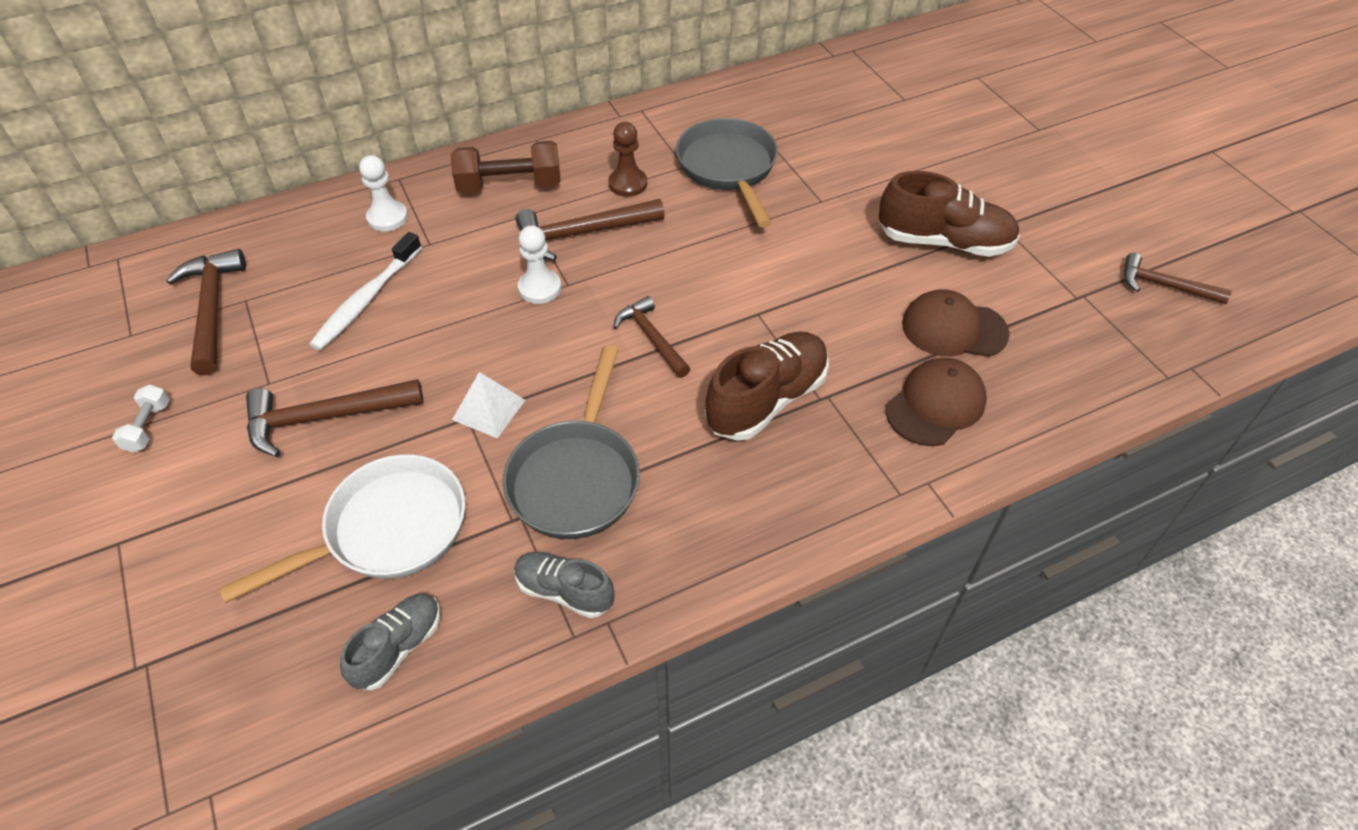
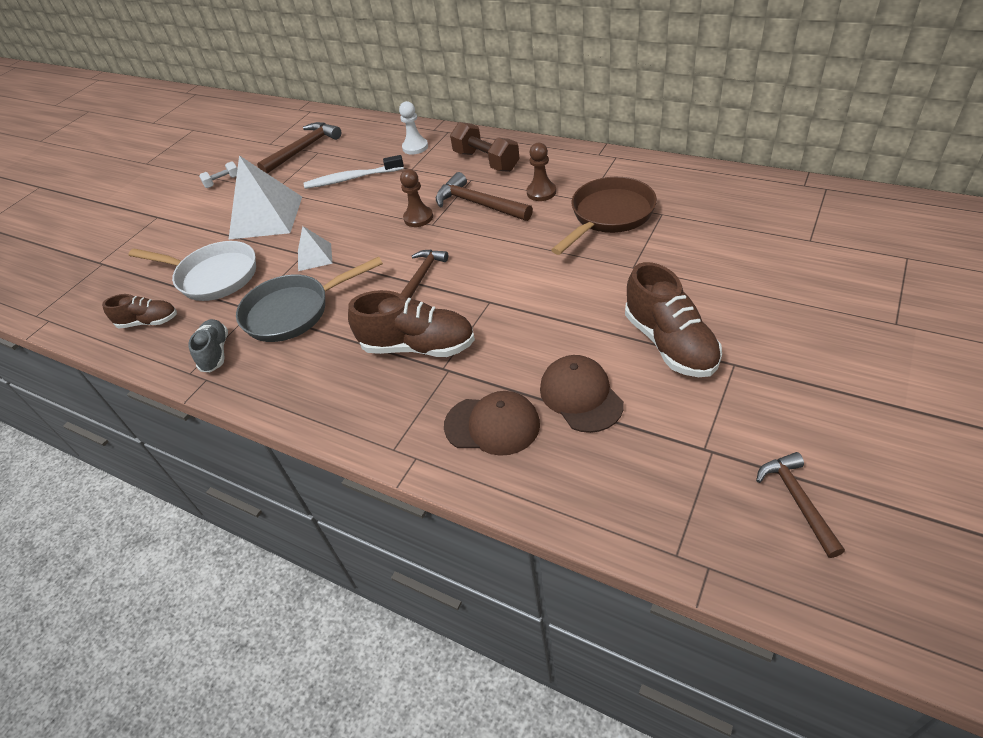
camera: 60 degrees right, 5 degrees down
(325, 418) = (266, 217): brown hammer -> white pyramid
(398, 647) = (149, 322): grey shoe -> brown shoe
(540, 288) = (418, 218): white pawn -> brown pawn
(728, 168) = (609, 216): grey pan -> brown pan

